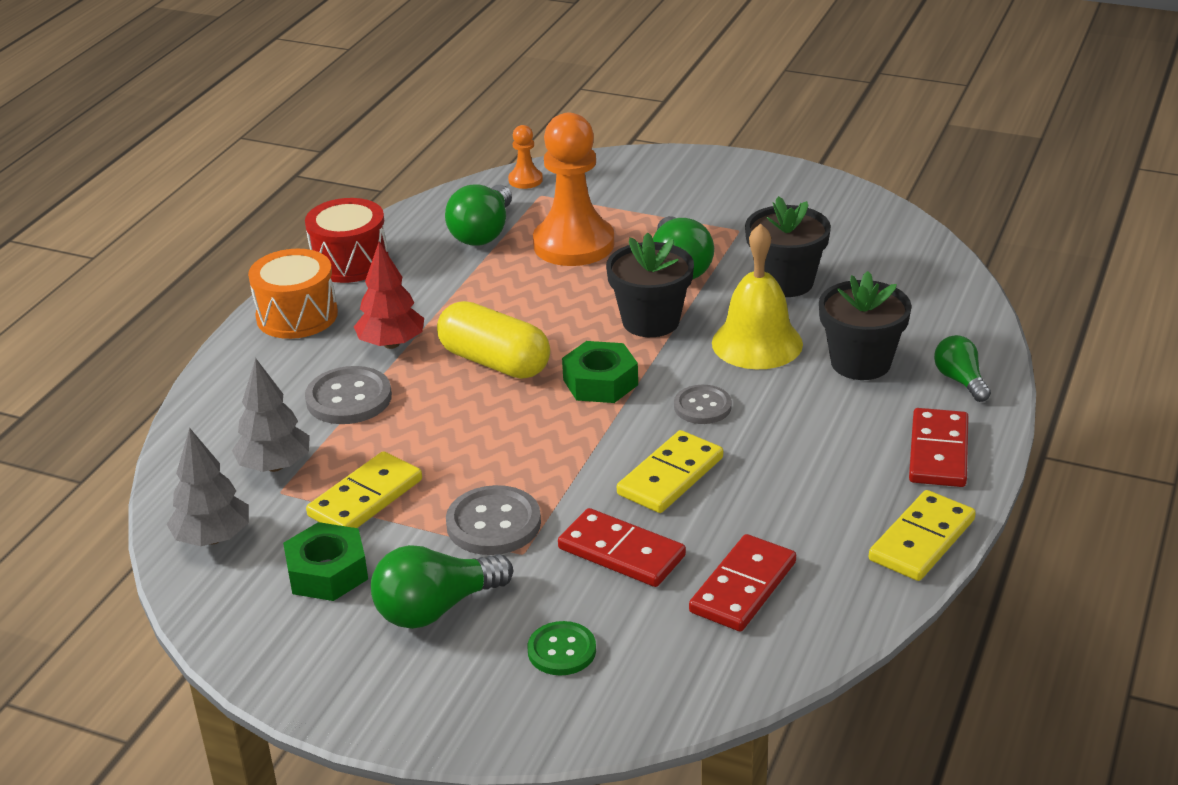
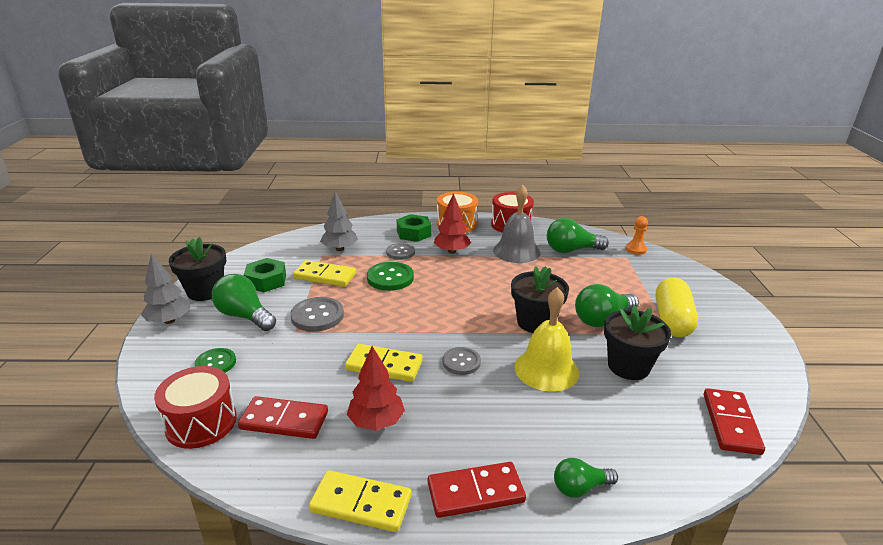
camera: 65 degrees right, 5 degrees down
(213, 538) = (283, 249): grey tree -> grey tree (169, 320)
(349, 398) = (400, 252): grey button -> grey button, size x0.66
(429, 426) = (390, 278): none -> green button
(444, 282) = (516, 251): none -> grey bell
(494, 362) = (457, 282): yellow capsule -> yellow capsule (672, 320)
(573, 244) = (588, 278): orange pawn -> none
(600, 382) = (461, 319): green nut -> green nut (414, 233)
(621, 552) = (305, 364): red domino -> red domino (730, 423)
(706, 671) = (201, 422): none -> red drum
(786, 504) = (376, 422): none -> red tree
(860, 363) = (561, 424): black flower pot -> black flower pot (205, 291)
(960, 380) = (580, 488): green light bulb -> green light bulb turned 150 degrees counterclockwise

